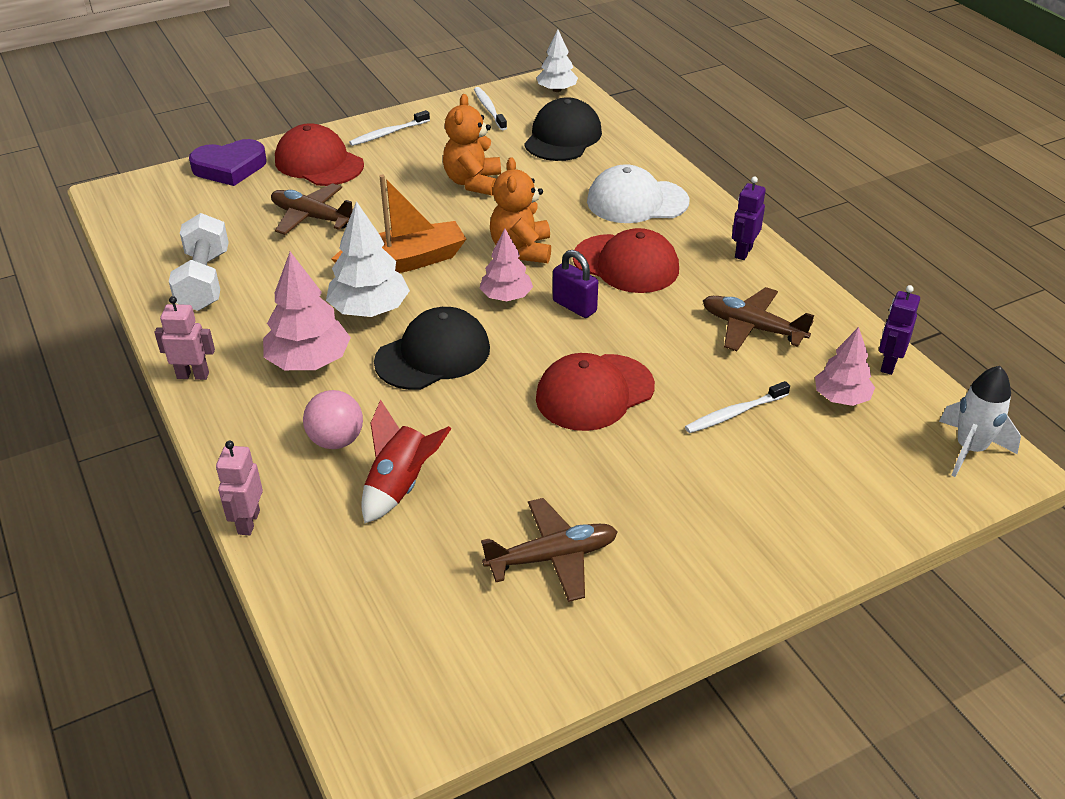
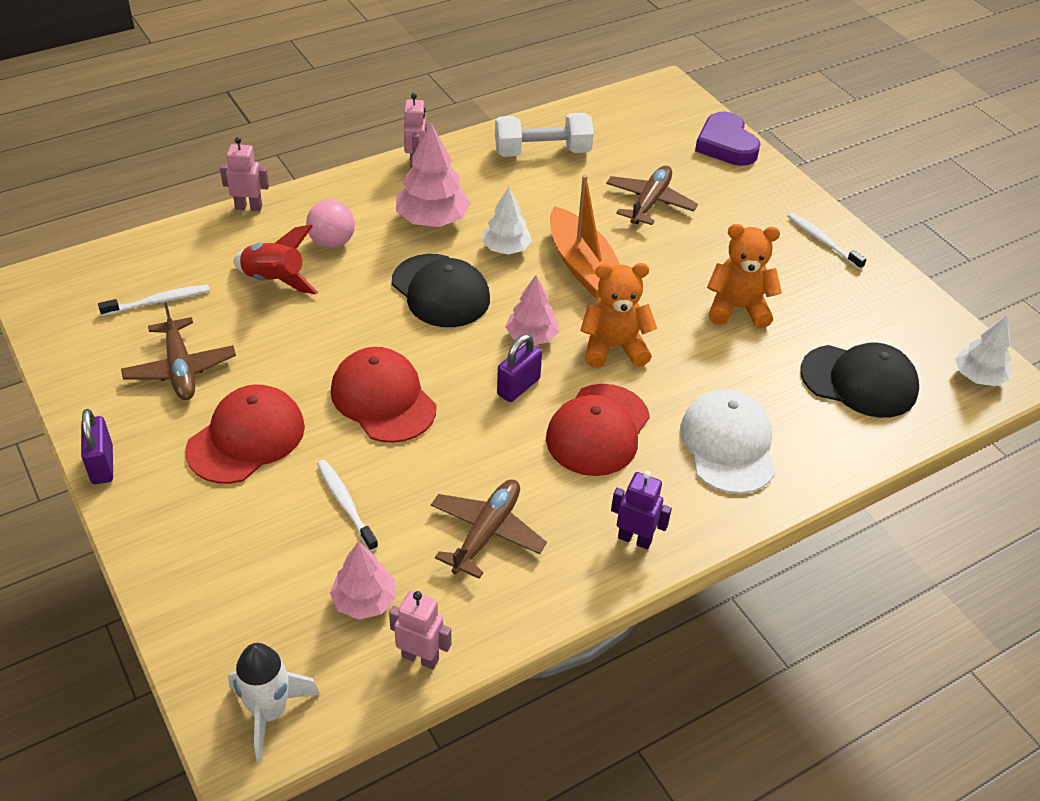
camera: 85 degrees right, 5 degrees up
(319, 163) = (749, 198): red cap -> red cap (246, 438)
(369, 310) = (506, 248): white tree -> white tree, size x0.66
(489, 109) = (905, 317): white toothbrush -> white toothbrush (158, 301)
(710, 609) = (102, 465): none -> purple padlock
(888, 364) = (420, 657): purple robot -> pink robot

